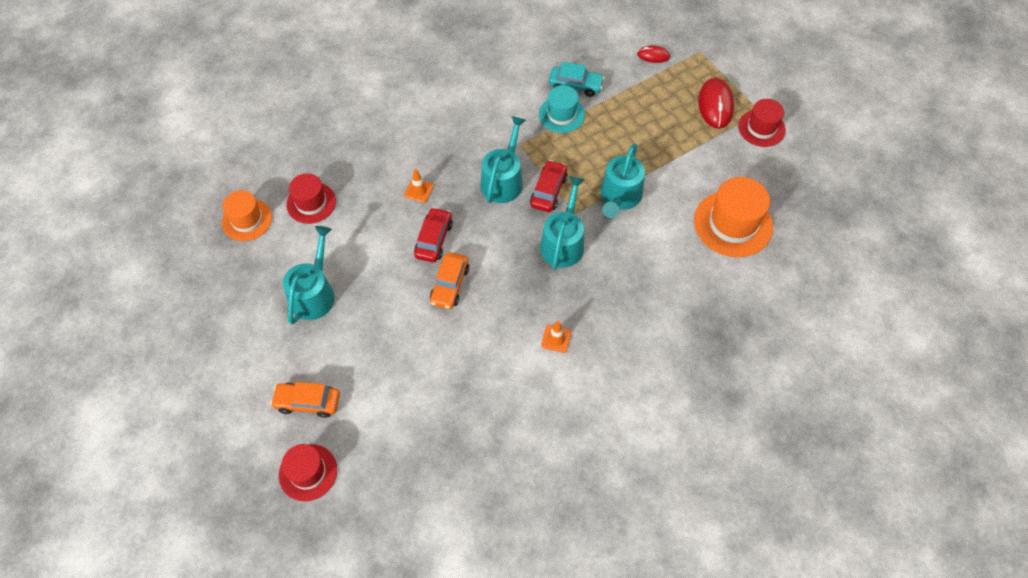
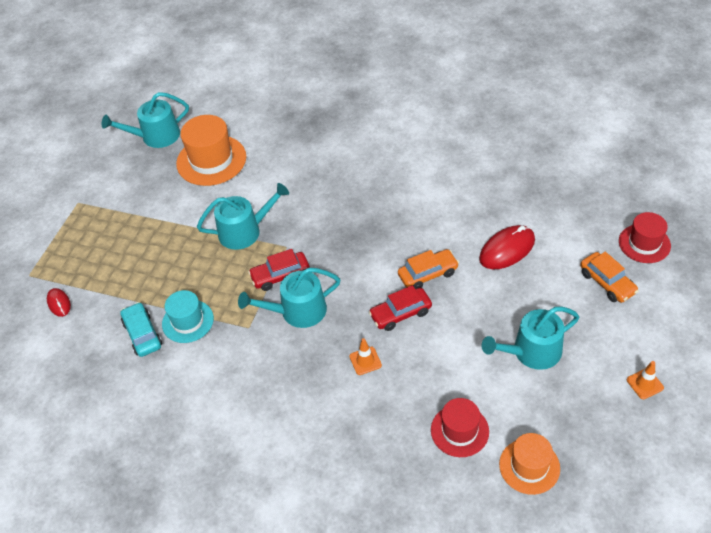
camera: 125 degrees left, 10 degrees down
(556, 339) = (403, 190): orange traffic cone -> orange traffic cone (645, 384)
(563, 242) = (320, 236): turquoise watering can -> turquoise watering can (156, 136)
(715, 105) = (92, 231): red mouse -> red mouse (507, 249)
(761, 128) = (97, 193): red hat -> none

